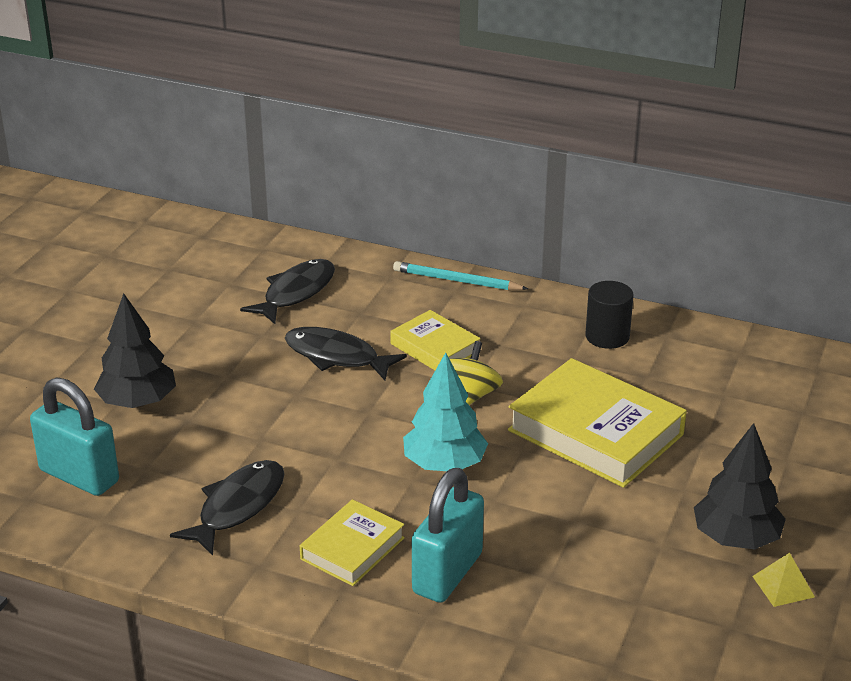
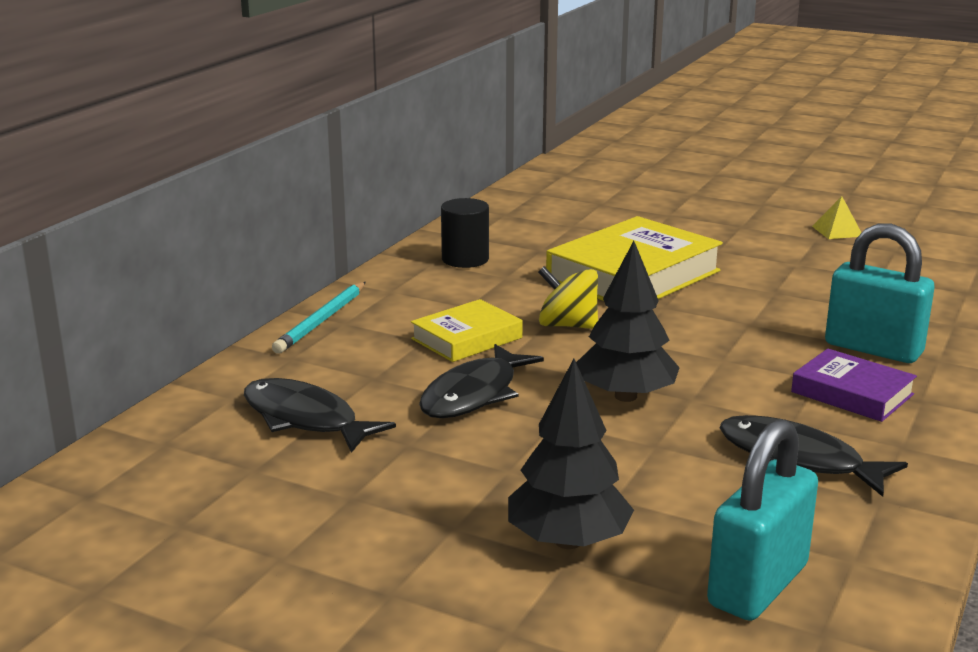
camera: 85 degrees left, 10 degrees down
(352, 548) = (852, 393): yellow book -> purple book
(444, 464) = (695, 343): turquoise tree -> none
(735, 538) = (781, 239): black tree -> black tree (625, 396)

